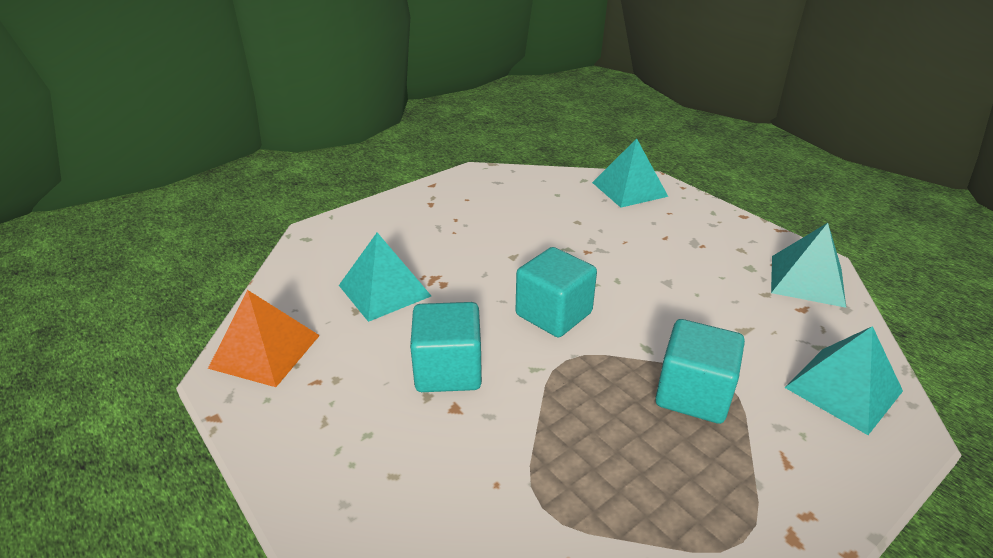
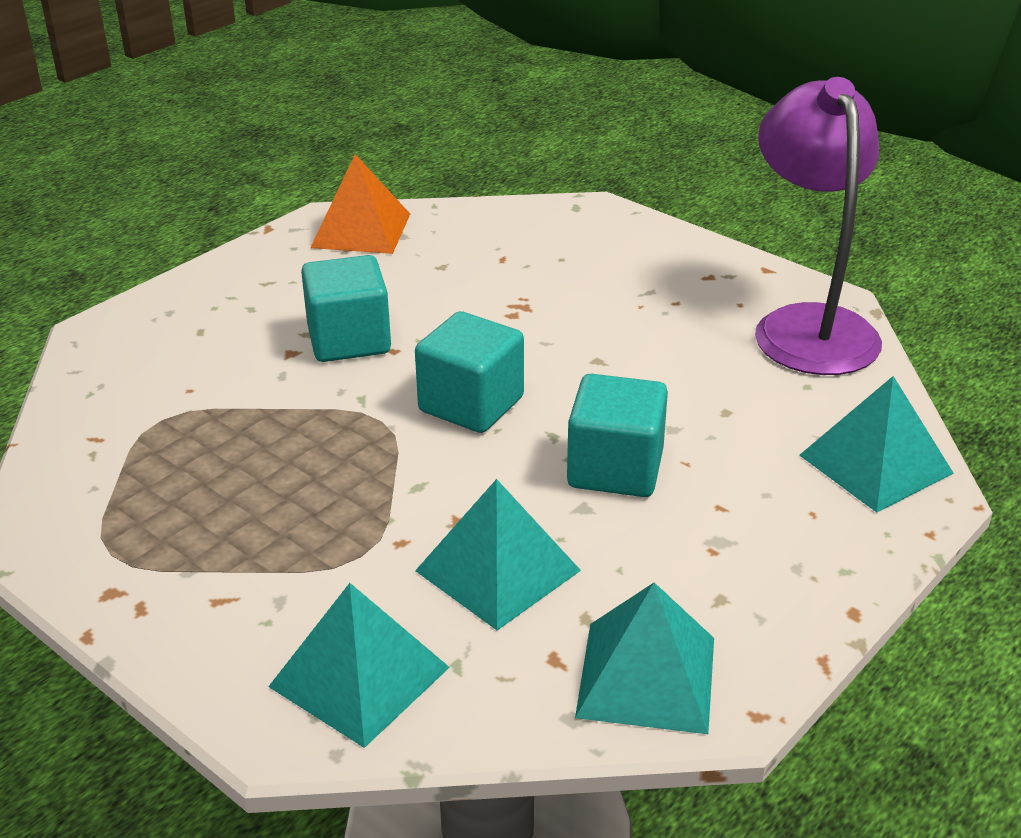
camera: 80 degrees right, 0 degrees up
(384, 290) = (485, 277): turquoise pyramid -> turquoise pyramid (498, 570)
(498, 183) = (808, 325): none -> purple lamp
(693, 394) = (331, 525): turquoise cube -> turquoise cube (615, 469)

